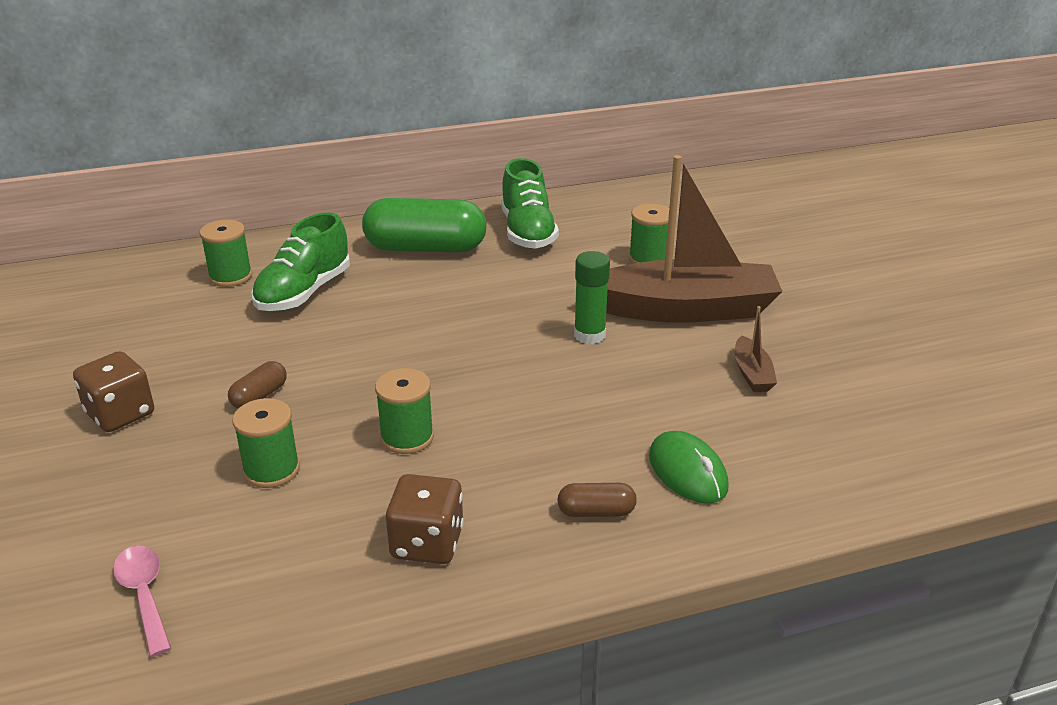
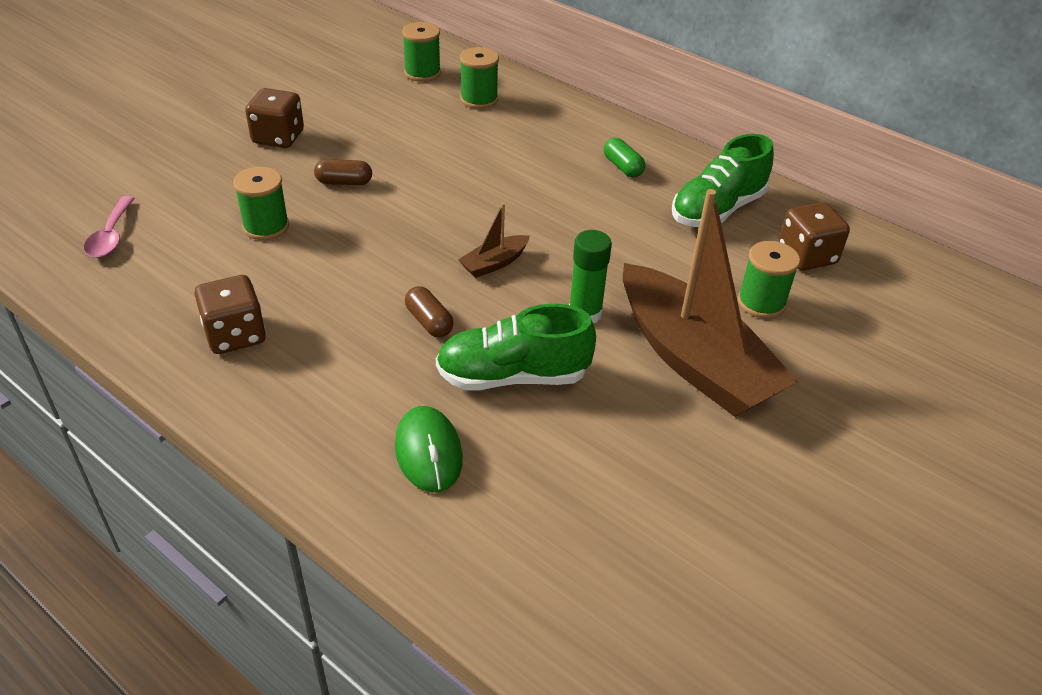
camera: 55 degrees right, 10 degrees up
(145, 596) = (111, 236): pink spoon -> pink spoon turned 150 degrees clockwise
(304, 293) = (492, 140): green shoe -> green shoe (512, 376)
(407, 437) = (351, 271): green spool -> green spool (422, 73)
(425, 248) = (623, 167): green capsule -> green capsule, size x0.44
(596, 512) = (332, 413): brown capsule -> brown capsule (429, 322)
(617, 222) = (806, 256): none -> brown dice
(687, 472) = (428, 452): green mouse -> green mouse turned 45 degrees counterclockwise
(752, 374) = (626, 447): brown boat -> brown boat (494, 263)

